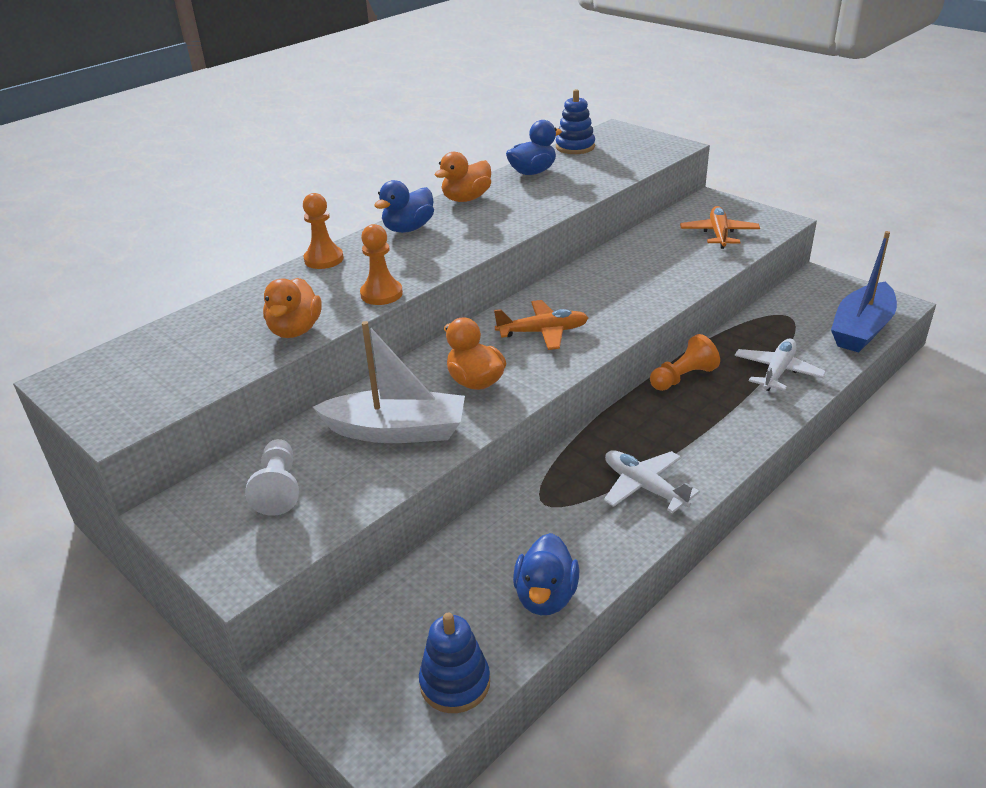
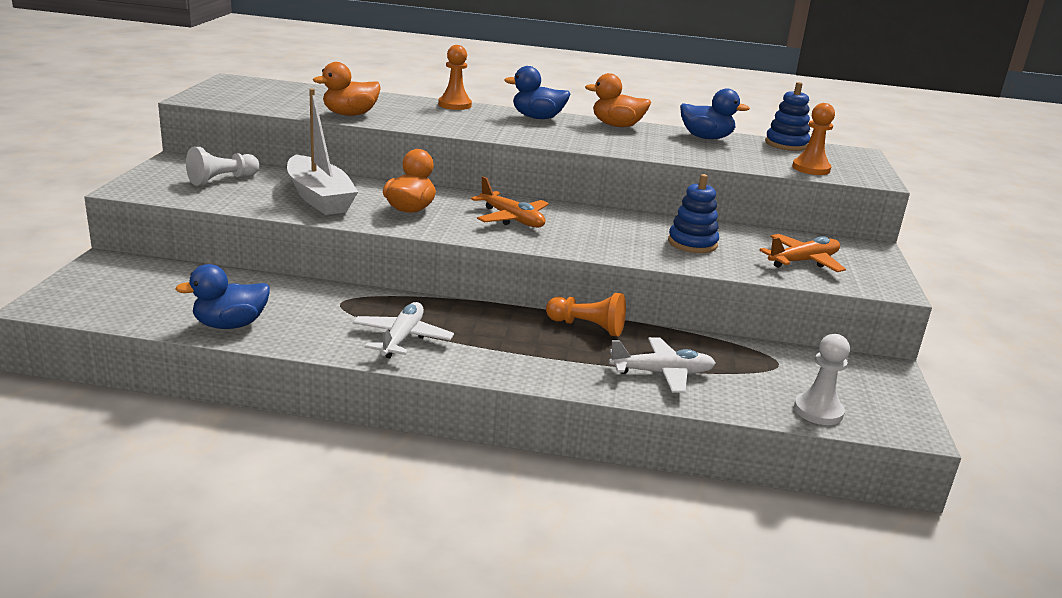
camera: 50 degrees right, 10 degrees down
(381, 294) = (428, 126): orange pawn -> orange pawn (811, 168)
(455, 683) = (118, 312): blue stacking toy -> blue stacking toy (692, 243)
(861, 329) = (818, 411): blue boat -> white pawn

